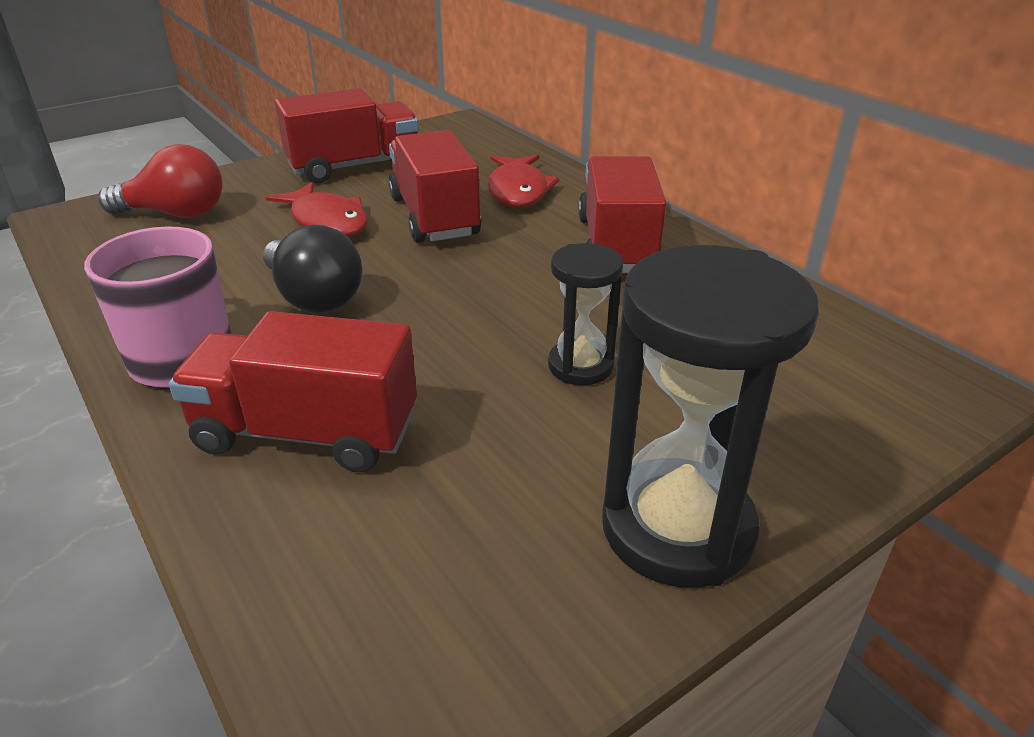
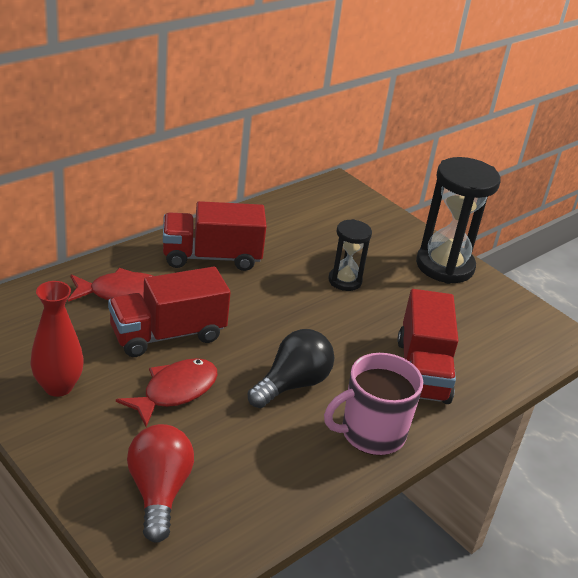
camera: 100 degrees left, 0 degrees up
(354, 166) = (58, 386): red truck -> red vase

